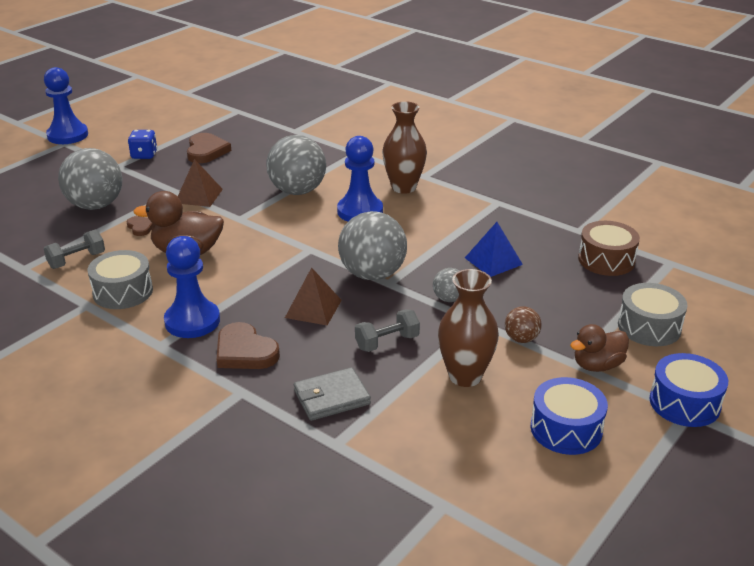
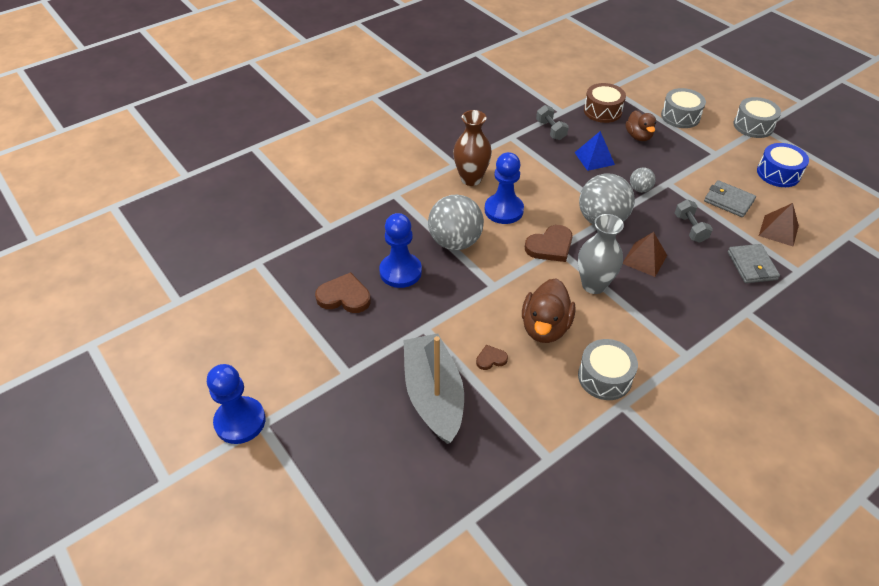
camera: 75 degrees left, 15 degrees up
(77, 260) = (543, 412): grey dumbbell -> grey dumbbell (551, 130)
(95, 205) = (433, 395): grey ball -> grey boat
(144, 155) = (331, 348): blue dice -> none
(192, 321) = (655, 332): blue pawn -> blue pawn (400, 272)
(199, 196) = (441, 310): brown pyramid -> brown pyramid (778, 230)
(245, 351) = (698, 304): brown heart -> brown heart (550, 246)
(258, 276) = (593, 285): none -> grey vase
(465, 376) = (728, 201): brown vase -> grey wallet
(521, 339) = (689, 168): brown ball -> none
(597, 365) = (718, 146): brown duck -> brown duck (638, 136)
(684, 403) = (753, 126): blue drum -> grey drum

